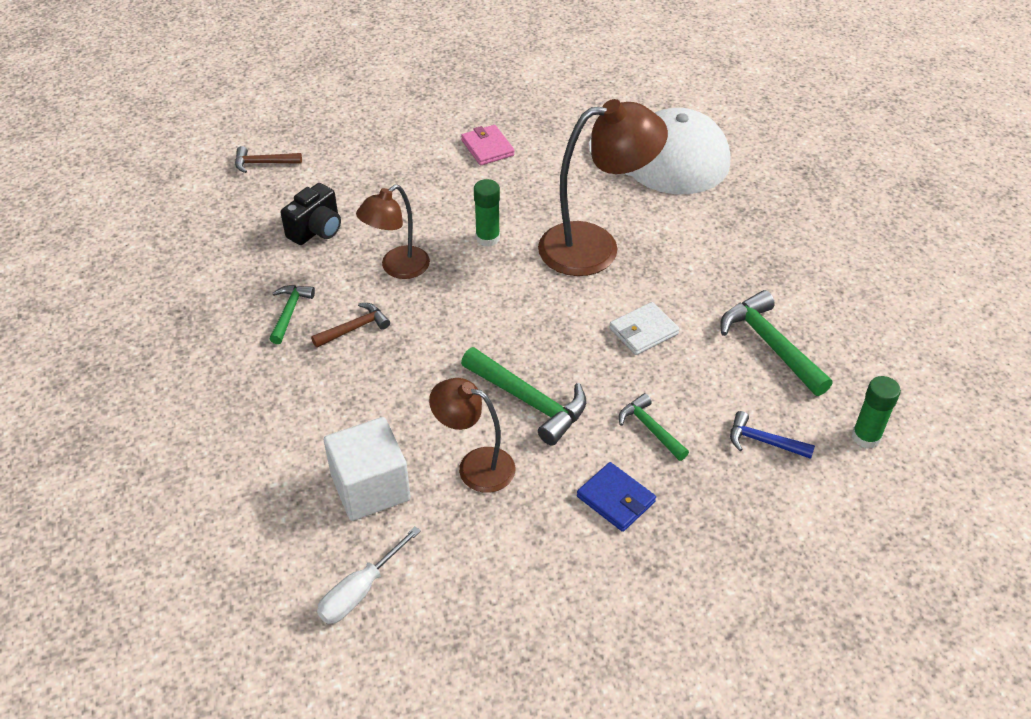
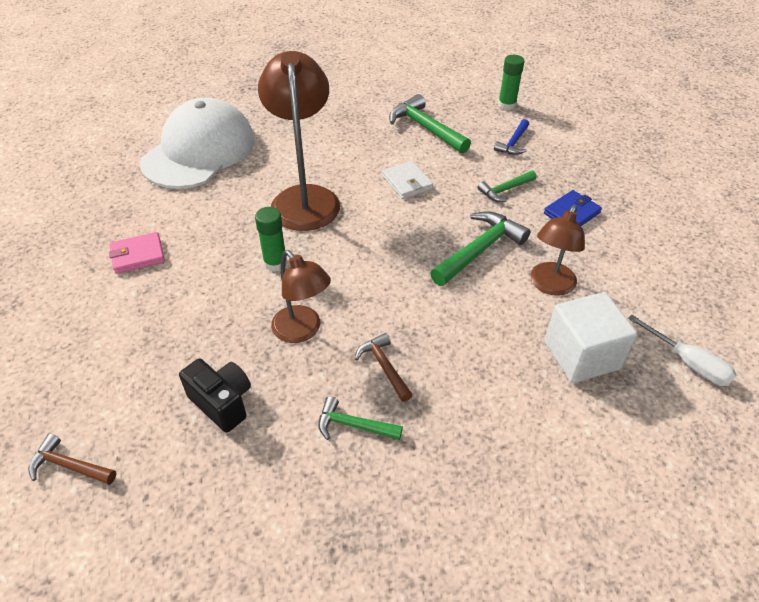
camera: 85 degrees left, 0 degrees up
(263, 163) = (69, 466): brown hammer -> brown hammer turned 105 degrees clockwise
(770, 344) = (425, 128): green hammer -> green hammer turned 75 degrees clockwise

